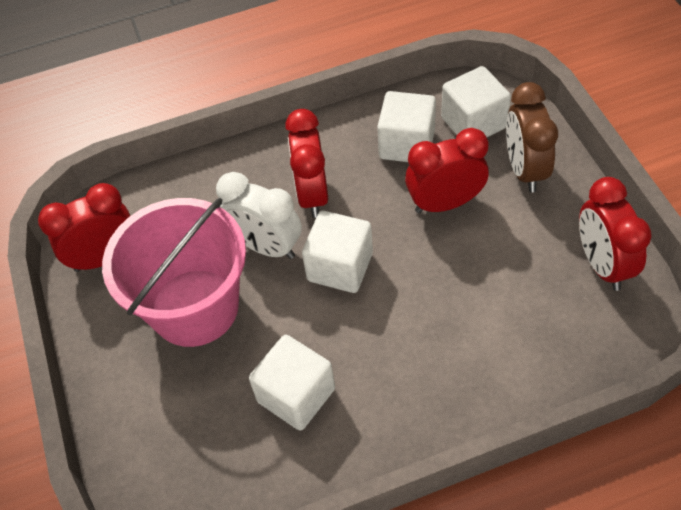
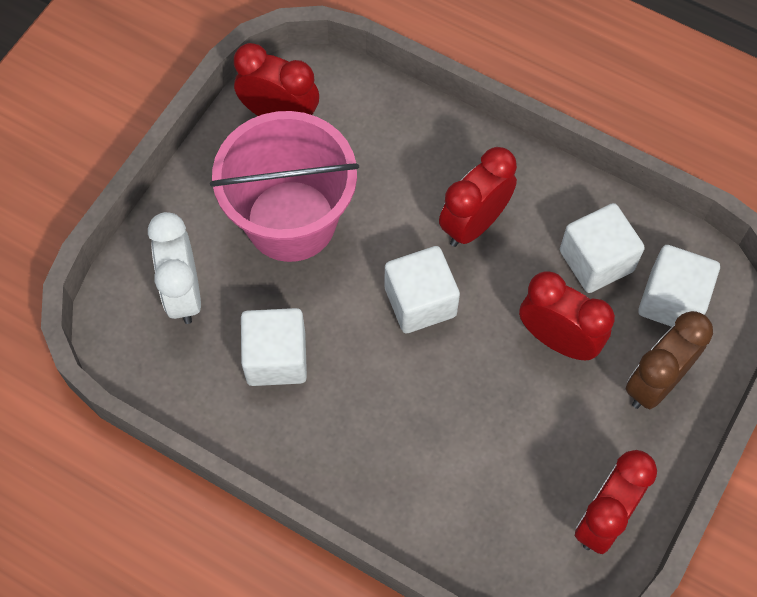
camera: 45 degrees right, 10 degrees up
(266, 247) = (391, 229): white clock -> white clock (183, 293)

